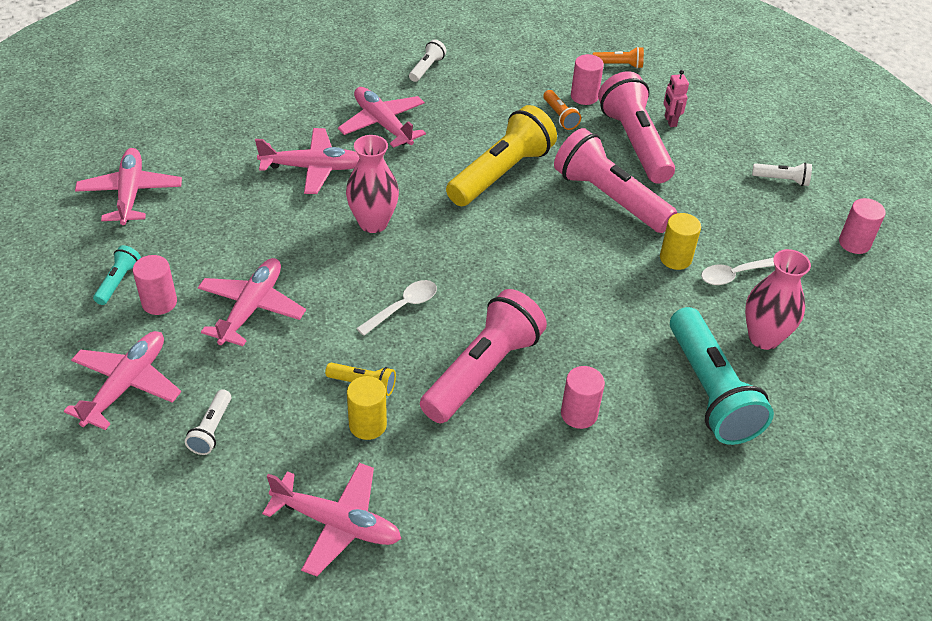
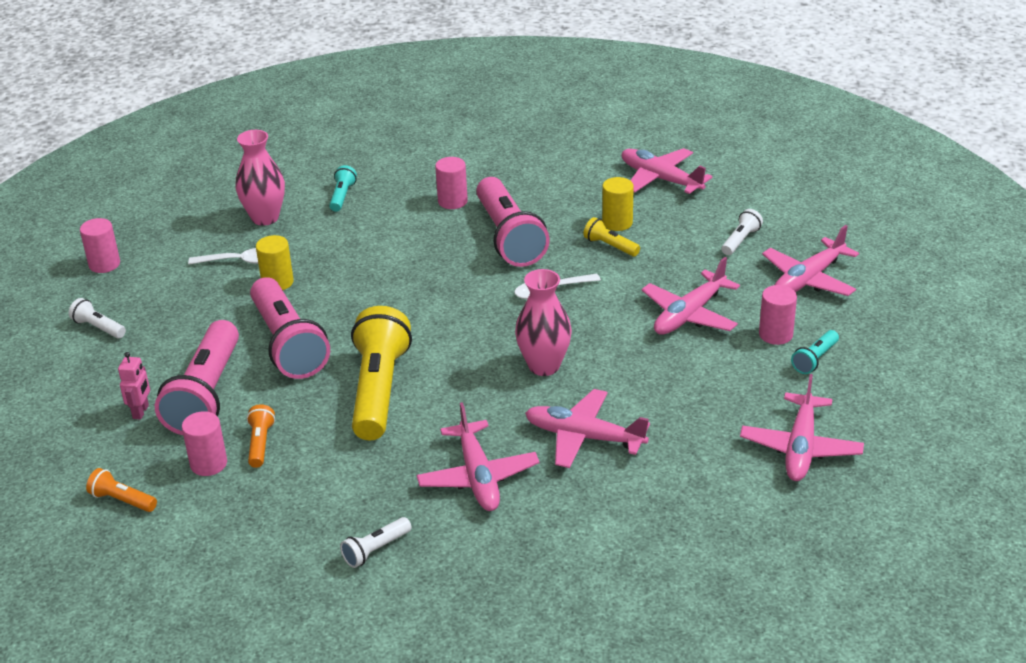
camera: 155 degrees left, 10 degrees down
(483, 371) = (508, 237): pink flashlight -> pink flashlight turned 75 degrees counterclockwise
(501, 173) = (379, 390): yellow flashlight -> yellow flashlight turned 120 degrees clockwise
(710, 391) = (342, 196): turquoise flashlight -> turquoise flashlight, size x0.45

